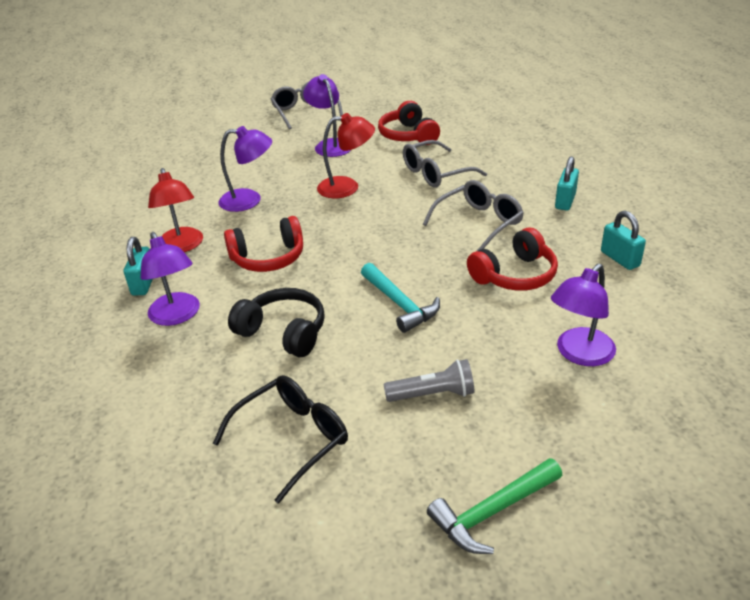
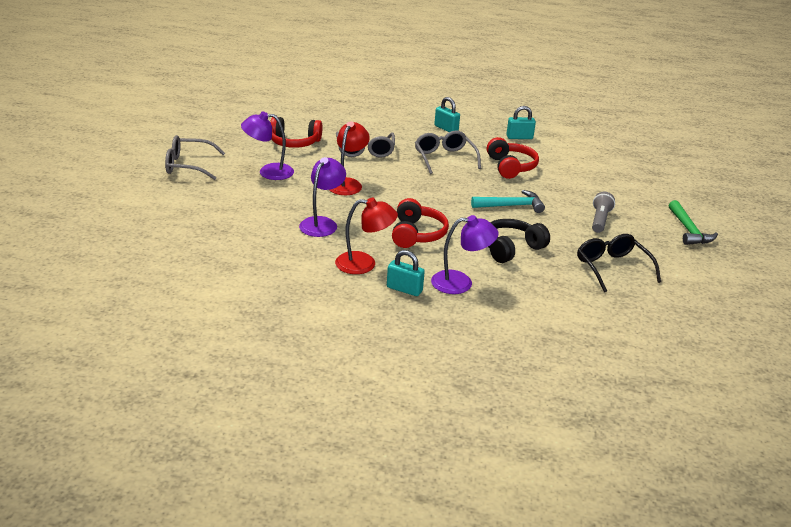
camera: 70 degrees left, 5 degrees down
(579, 354) = (592, 175): purple lamp -> none

